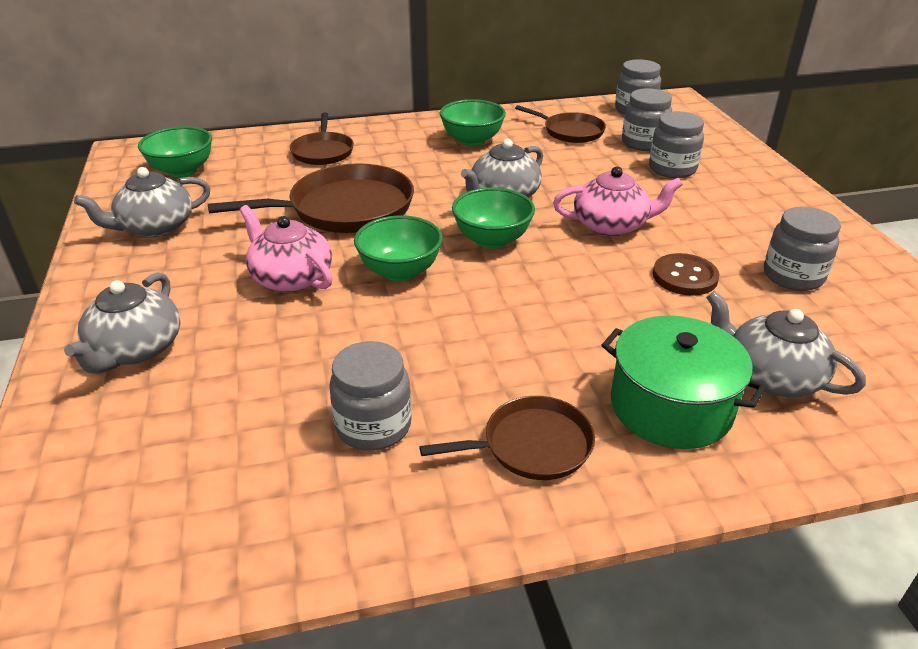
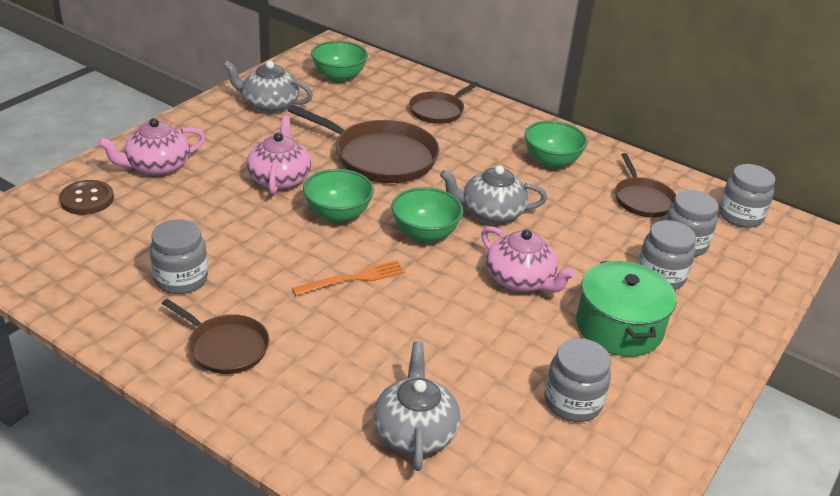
camera: 45 degrees right, 0 degrees up
(136, 349) = (157, 166): grey teapot -> pink teapot
(511, 308) = (353, 278): none -> orange fork
(671, 406) = (325, 393): green pot -> green pot (619, 327)
(684, 277) = (495, 343): brown button -> brown button (87, 199)

